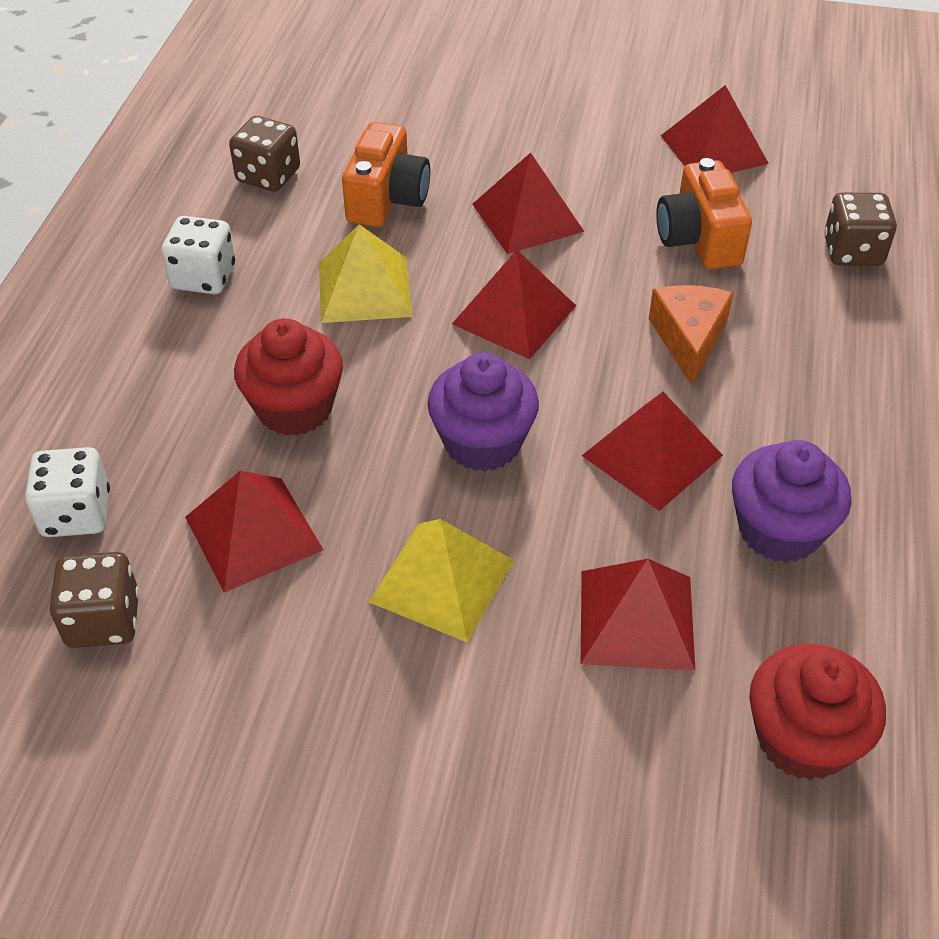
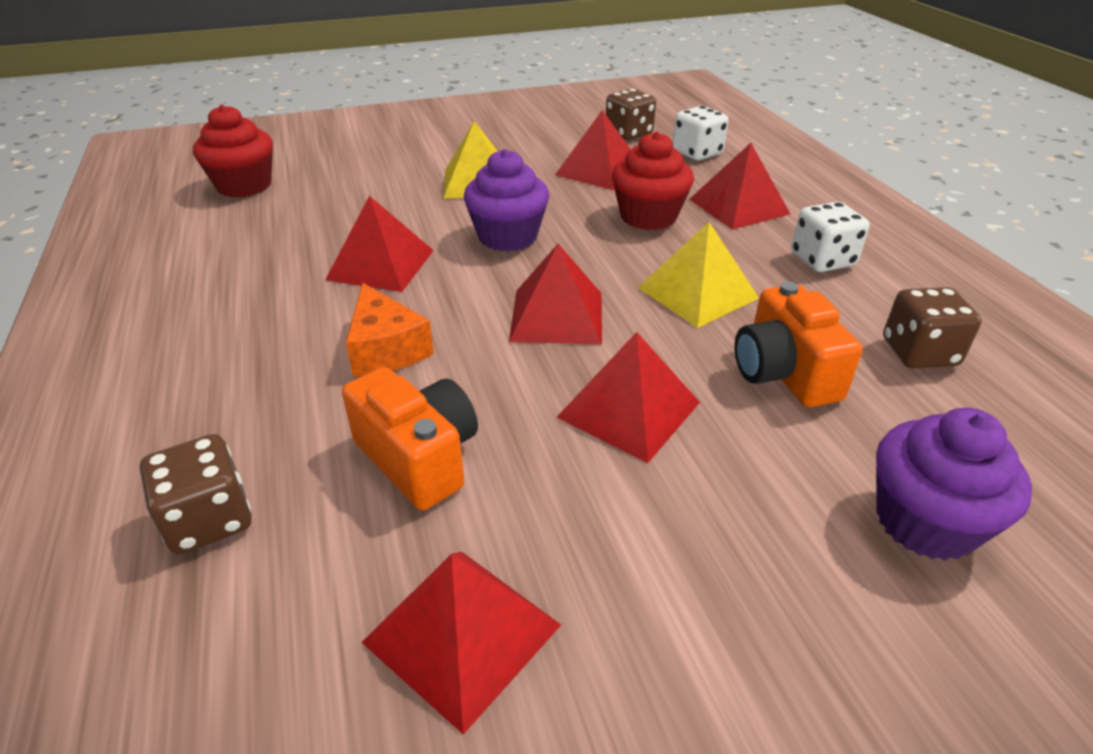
camera: 150 degrees right, 10 degrees down
(636, 619) = (355, 197): red pyramid -> red pyramid (738, 206)
(779, 530) = (271, 254): purple cupcake -> purple cupcake (925, 522)

